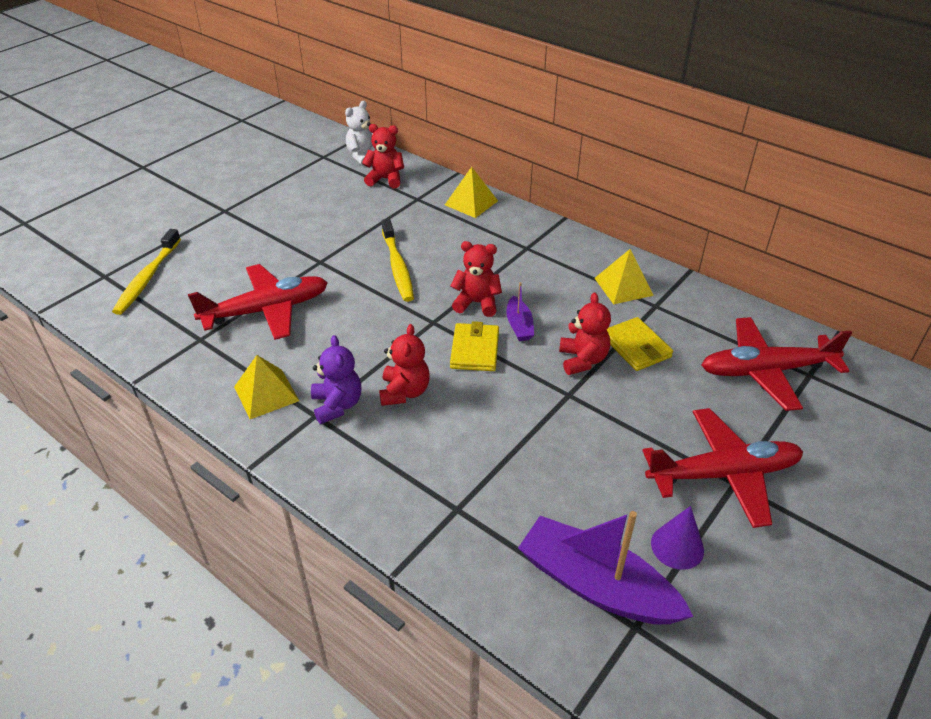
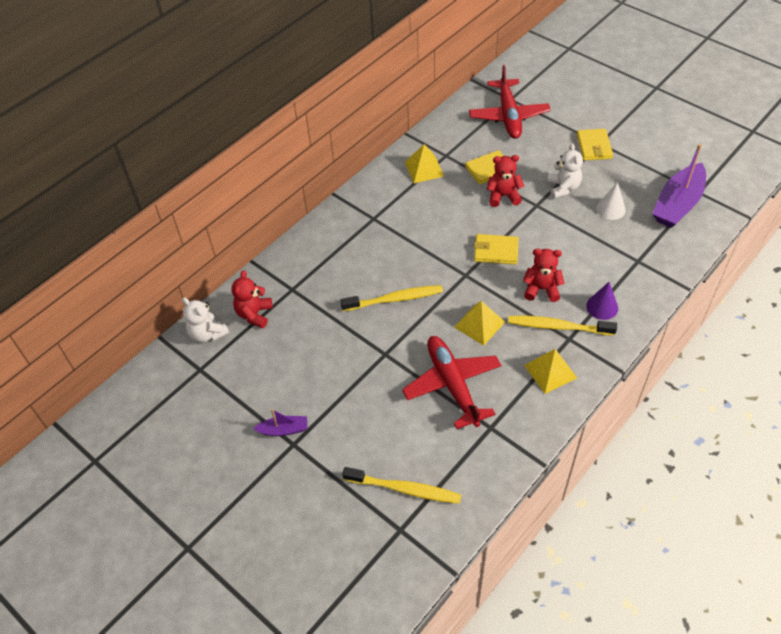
camera: 85 degrees left, 10 degrees up
(337, 405) = (558, 327): purple teddy bear -> yellow toothbrush
(471, 203) = (303, 251): yellow pyramid -> yellow pyramid (479, 324)
(477, 303) = (443, 249): red teddy bear -> none
(519, 325) = (468, 226): purple boat -> purple boat (283, 430)
(572, 484) = (610, 209): none -> white cone
(611, 427) = (563, 188): none -> white teddy bear
(677, 546) = (646, 171): purple cone -> purple cone (602, 307)
(723, 474) = (594, 146): red plane -> yellow wallet

